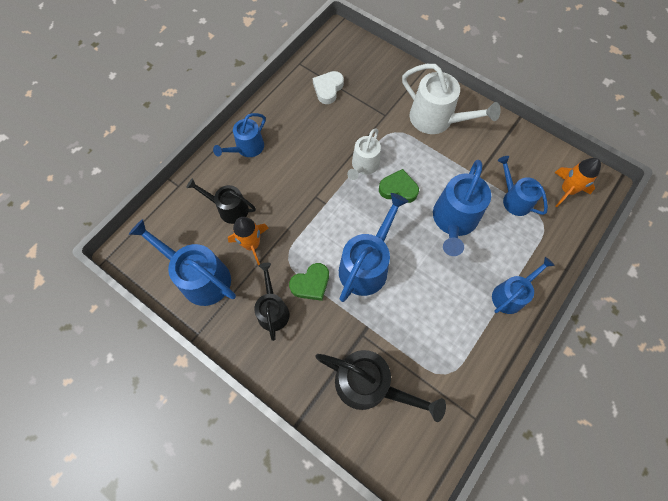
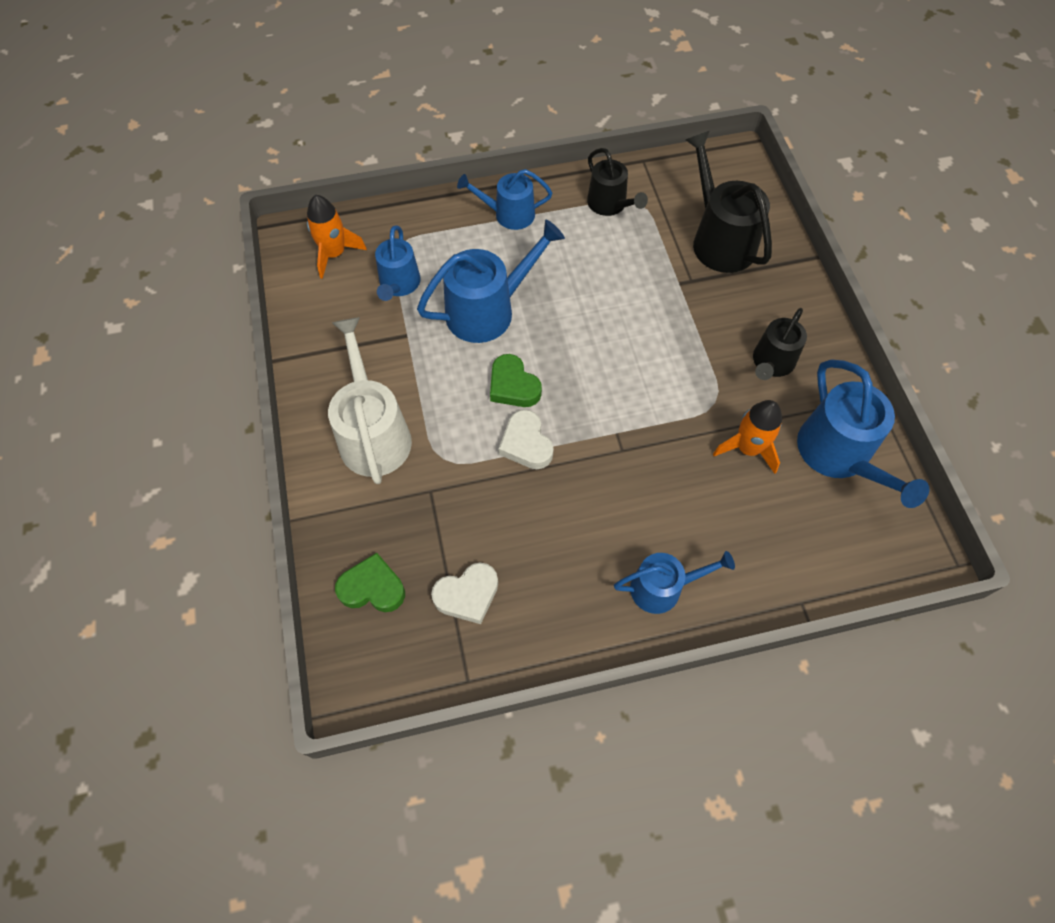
camera: 140 degrees left, 5 degrees down
(229, 209) = (747, 515): black watering can -> black watering can (610, 205)
(311, 284) = (707, 359): green heart -> green heart (372, 588)
(364, 165) = (526, 444): white watering can -> white heart
(366, 265) = (629, 335): blue watering can -> none

